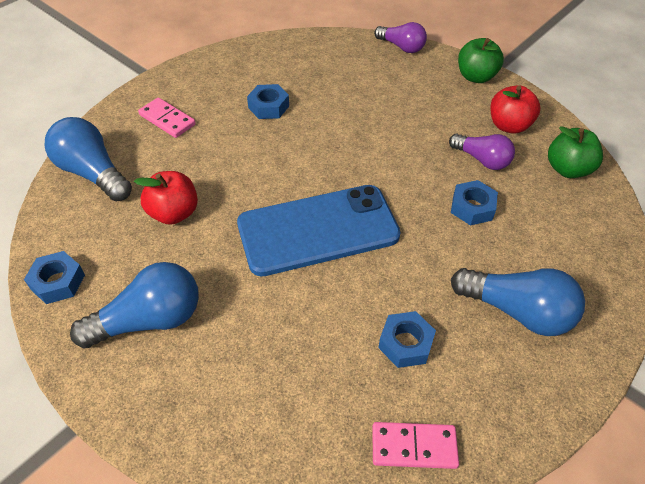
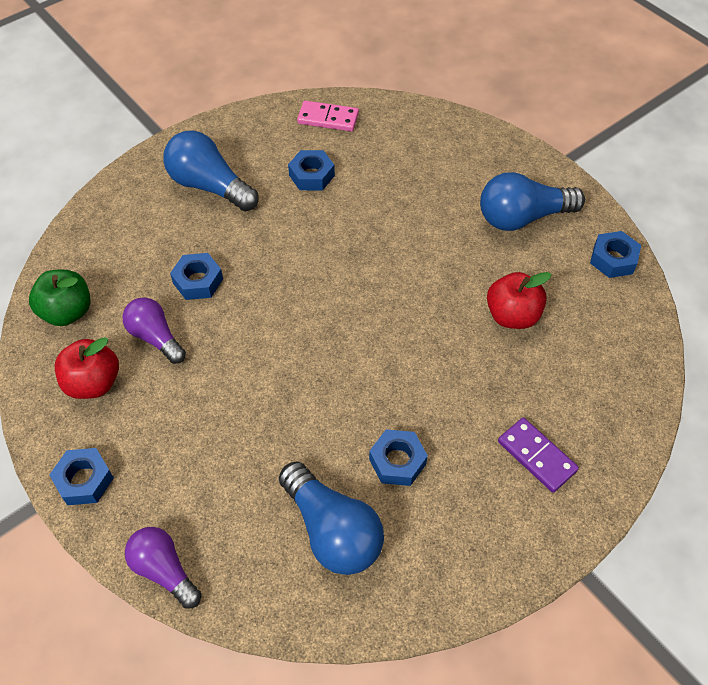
camera: 170 degrees left, 5 degrees up
(93, 173) = (614, 380): blue light bulb -> blue light bulb (332, 530)
(167, 120) = (536, 456): pink domino -> purple domino
(318, 230) = (363, 278): blue phone -> none
(476, 77) = (84, 480): green apple -> blue nut

